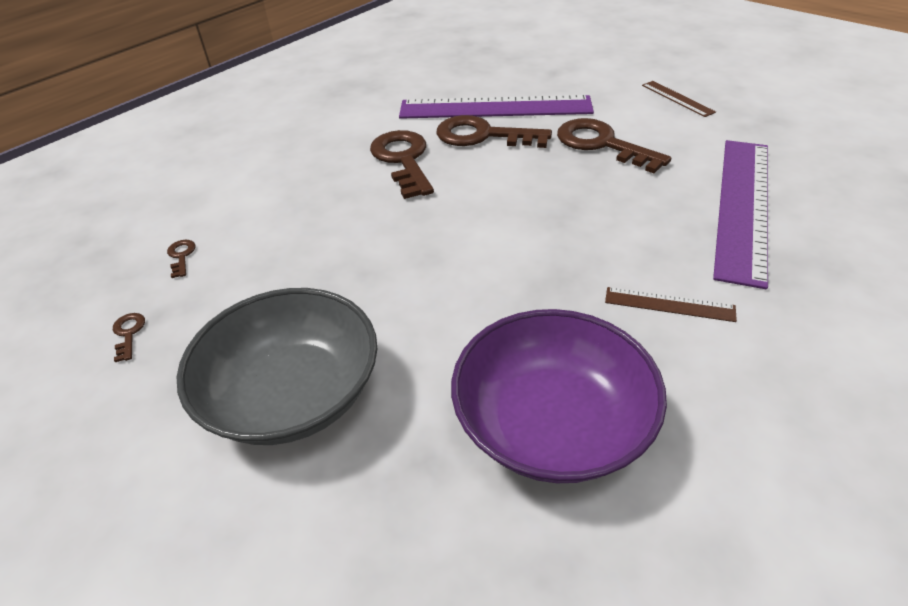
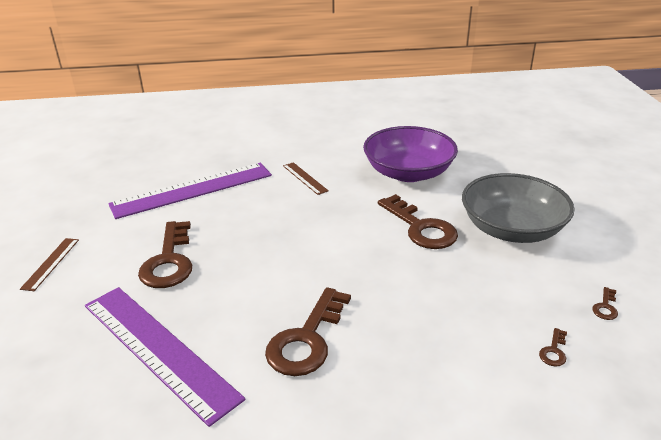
camera: 140 degrees left, 10 degrees down
(482, 136) = (218, 323): brown key -> brown key (421, 228)

